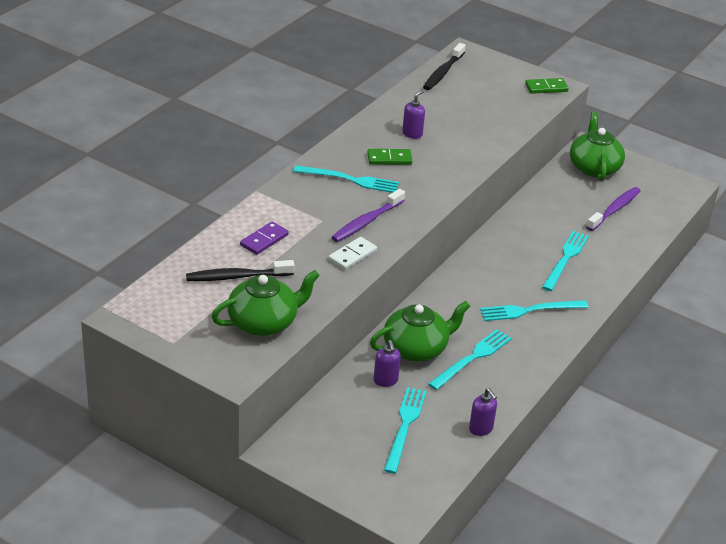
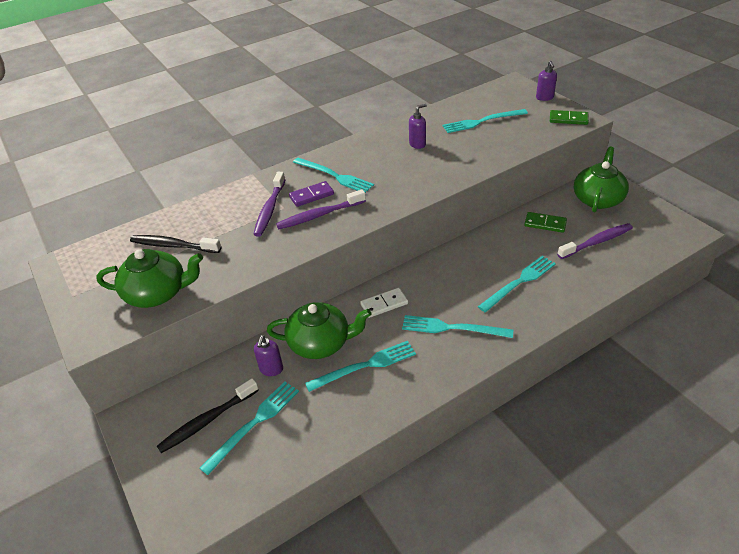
camera: 30 degrees right, 5 degrees up
(264, 240) = (222, 217): purple domino -> purple domino (311, 195)
(309, 224) = (270, 209): none -> purple toothbrush
(352, 255) = (283, 244): white domino -> white domino (384, 304)
(389, 159) = (381, 163): green domino -> green domino (545, 224)
(443, 72) = (481, 97): black toothbrush -> black toothbrush (207, 421)
(462, 100) = (482, 121): none -> turquoise fork
(481, 429) = (322, 447): purple soap dispenser -> purple soap dispenser (544, 98)

